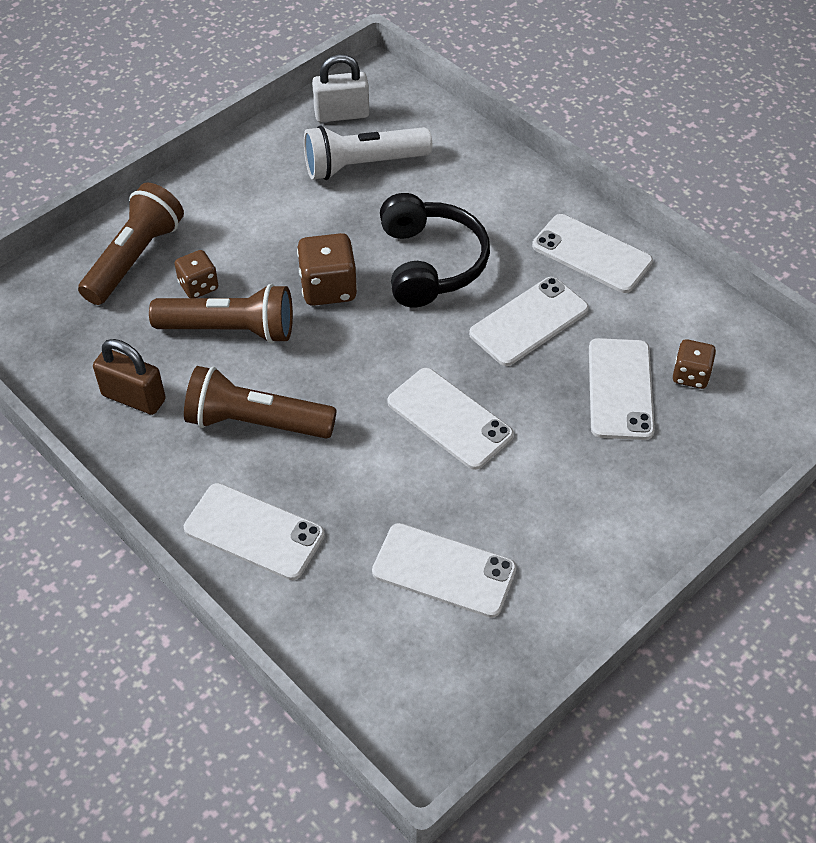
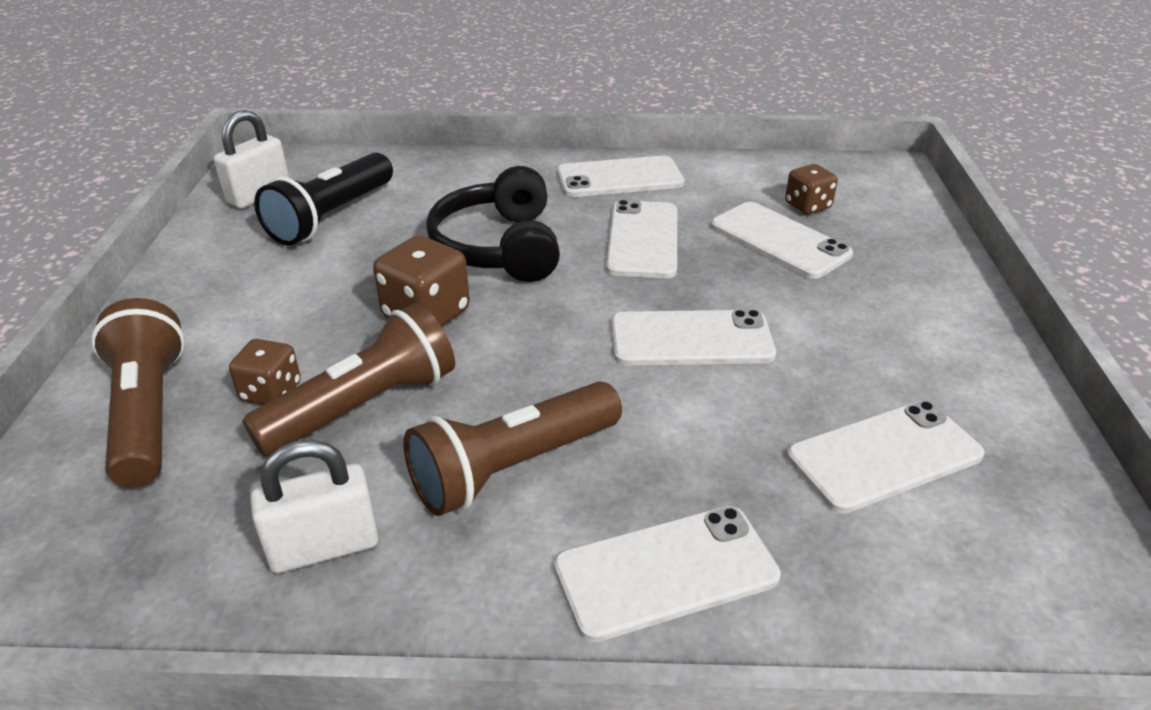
camera: 45 degrees left, 15 degrees down
(134, 397) = (324, 547): brown padlock -> white padlock
(362, 165) = (331, 217): white flashlight -> black flashlight
(431, 263) = (499, 247): black headphones -> black headphones turned 135 degrees counterclockwise

